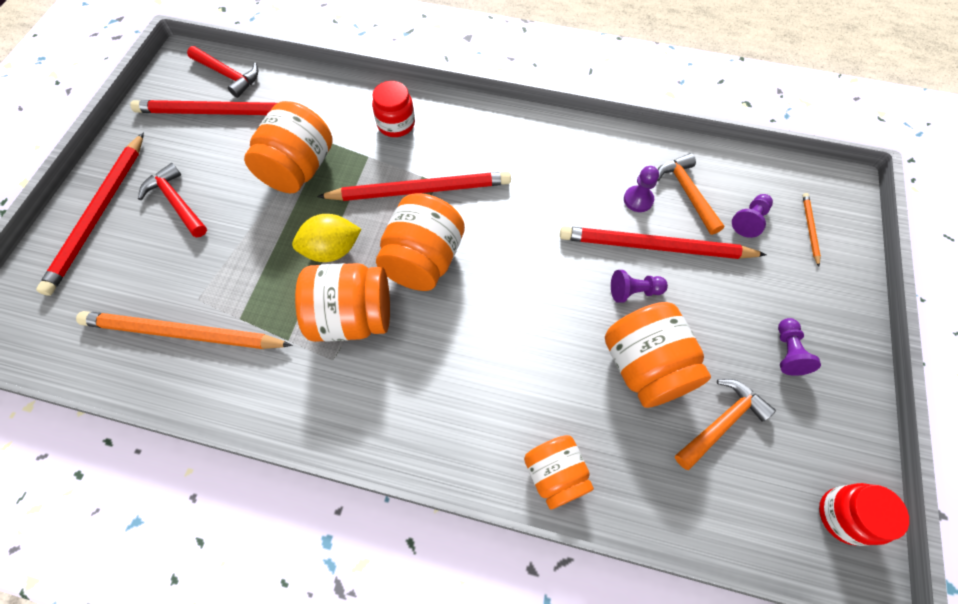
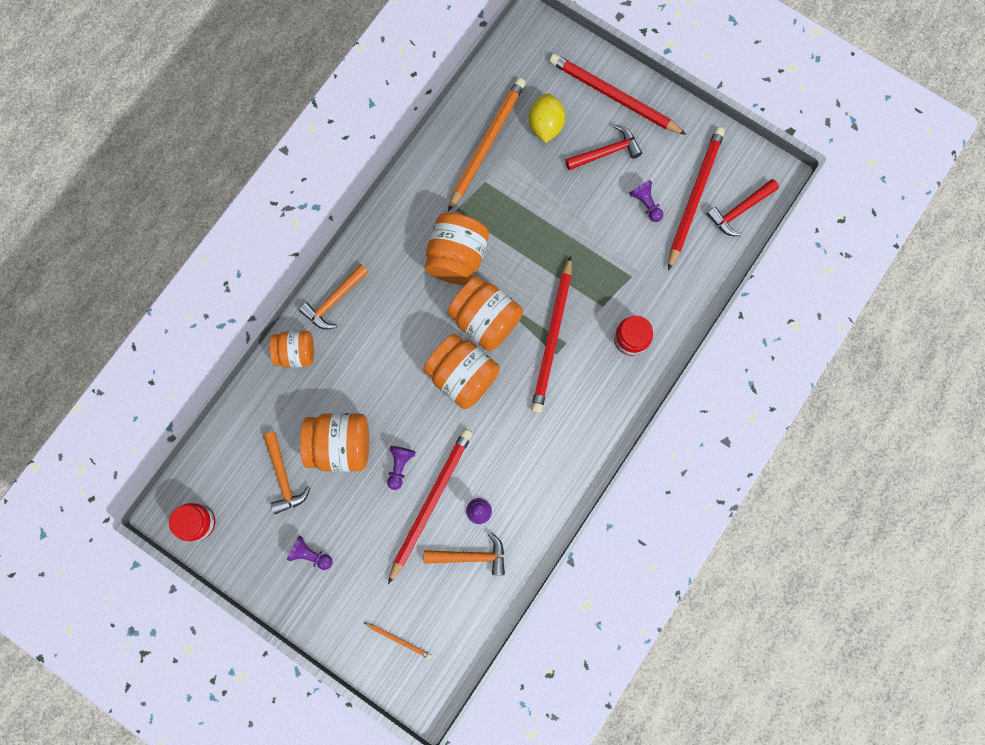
camera: 110 degrees right, 15 degrees up
(299, 169) = (608, 248): orange jar -> orange jar (462, 376)
(332, 250) = (519, 256): yellow lemon -> yellow lemon (545, 126)
(462, 451) = (334, 301): none -> orange hammer
(749, 220) = (425, 593): purple pawn -> purple pawn (646, 204)

